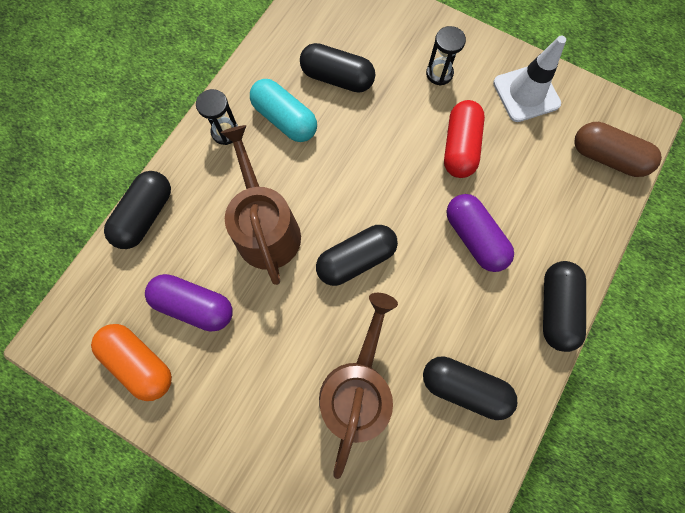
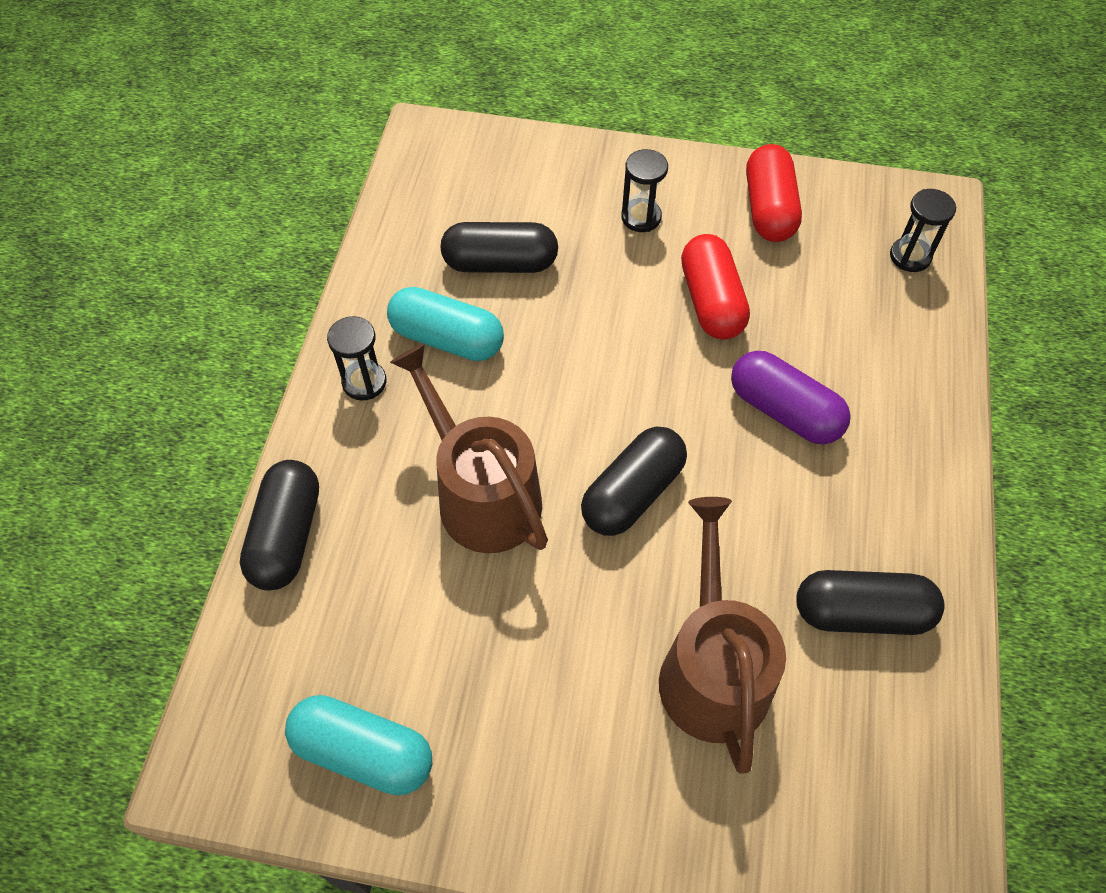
camera: 20 degrees left, 15 degrees down
(140, 362) = (363, 752): orange capsule -> turquoise capsule
(195, 305) = (417, 638): purple capsule -> none
(526, 93) = (769, 209): white traffic cone -> red capsule
(555, 308) = (935, 465): black capsule -> none
(606, 157) = (910, 256): brown capsule -> black hourglass

